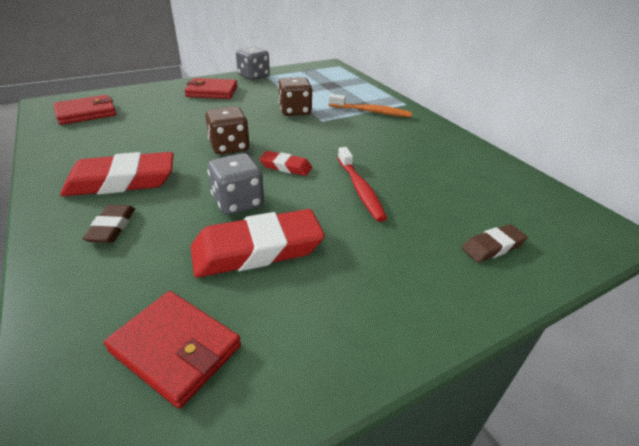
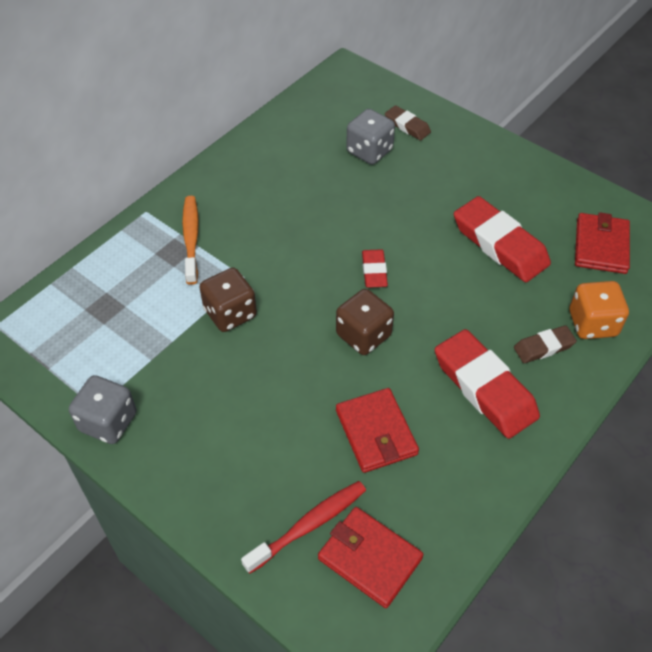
camera: 110 degrees left, 15 degrees up
(90, 275) = (592, 323): none -> orange dice
(212, 92) = (206, 444): red wallet -> red wallet (376, 432)
(238, 202) = (454, 281): grey dice -> grey dice (369, 151)
(360, 189) = (379, 208): red toothbrush -> red toothbrush (309, 525)

